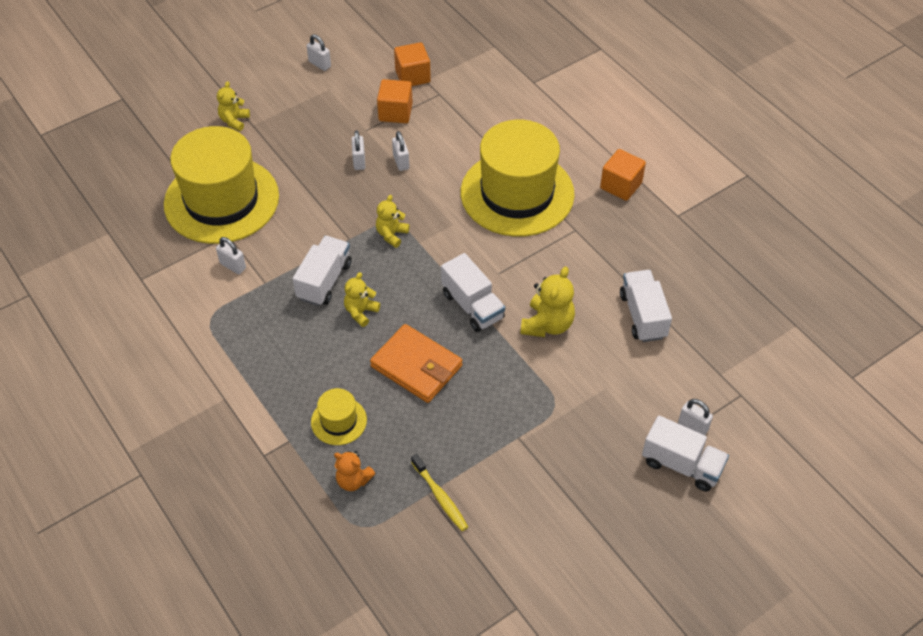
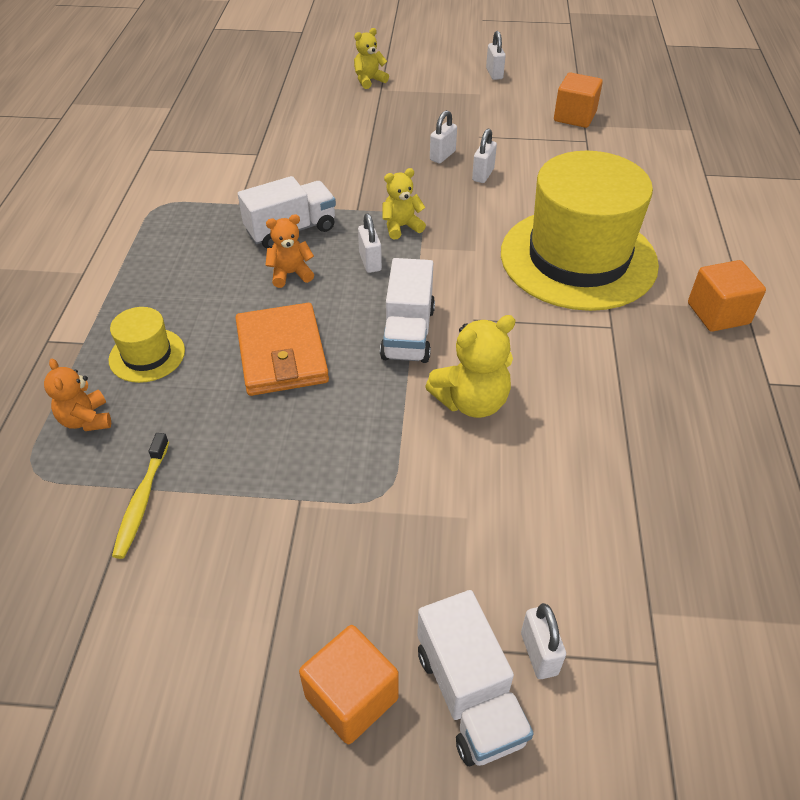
camera: 40 degrees right, 5 degrees down
(221, 200) = (285, 127): yellow hat -> none
(233, 266) = (230, 177): white padlock -> white padlock (370, 262)
(361, 312) = (290, 274): yellow teddy bear -> orange teddy bear
(395, 112) = (524, 136): orange cube -> orange cube (351, 697)
(643, 316) = (606, 466): white truck -> none

